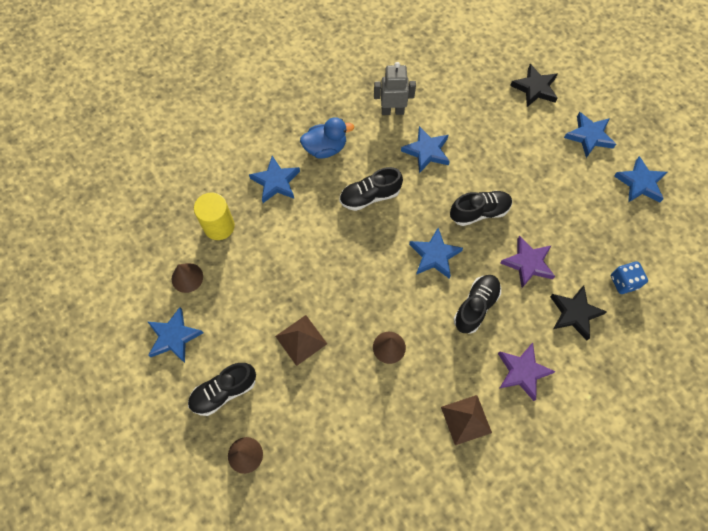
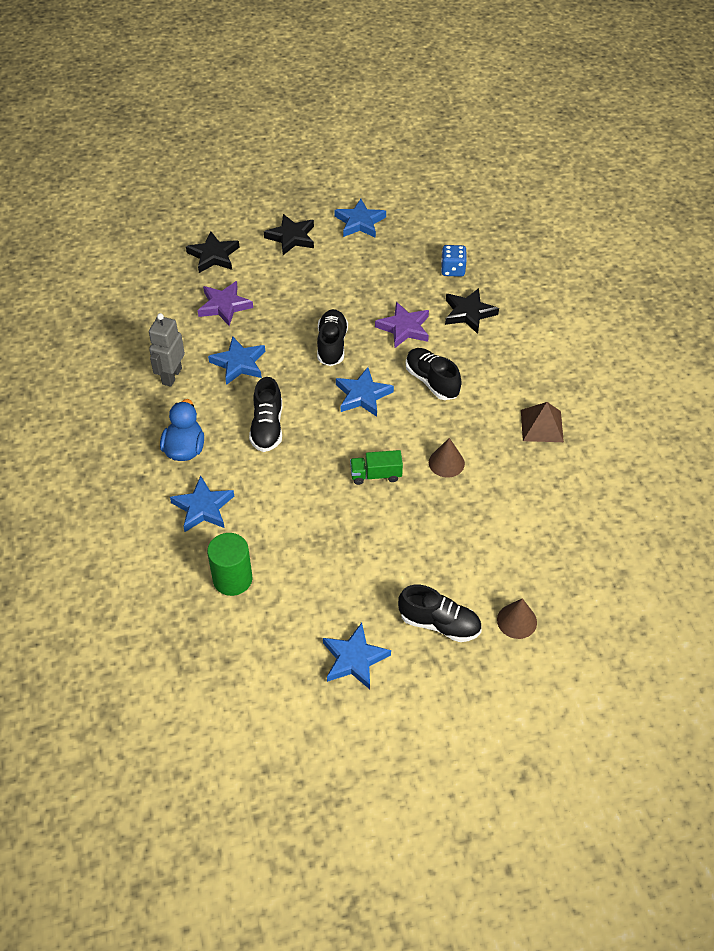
camera: 70 degrees left, 15 degrees down
(187, 277) = (284, 628): brown cone -> none
(219, 226) = (232, 579): yellow cylinder -> green cylinder
(224, 391) = (439, 623): black shoe -> black shoe turned 60 degrees counterclockwise
(301, 340) = (408, 536): brown pyramid -> none
(354, 294) = (376, 475): none -> green truck
(522, 371) = (510, 369): purple star -> purple star (224, 306)
(589, 136) = (291, 237): blue star -> black star

